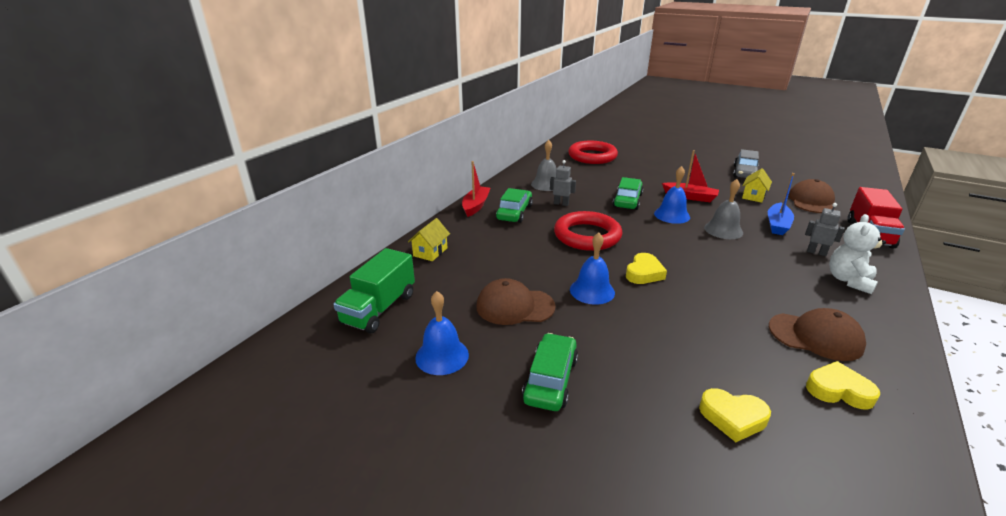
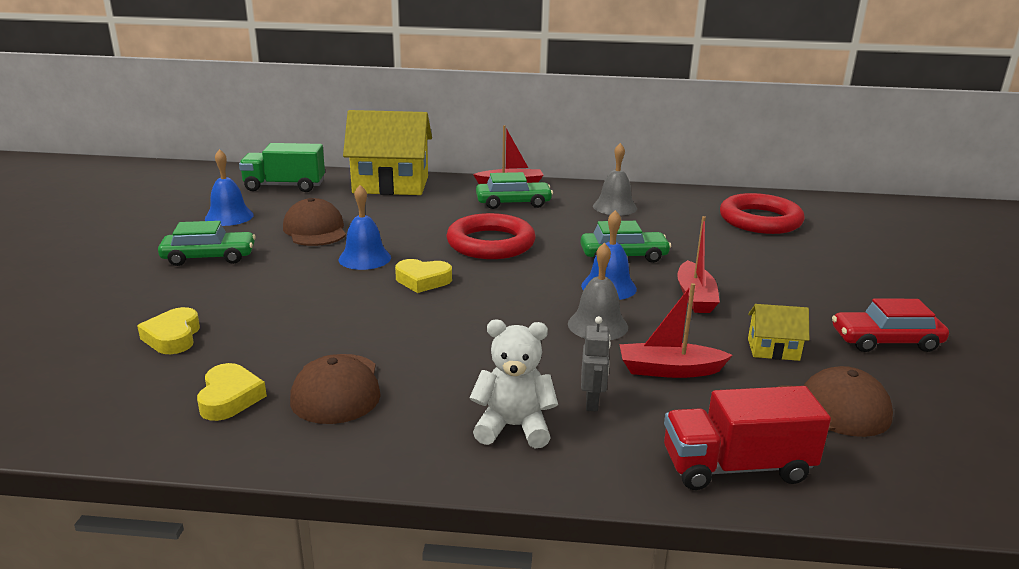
camera: 65 degrees right, 5 degrees down
(430, 252) = (391, 185): yellow house -> yellow house, size x2.27
(561, 204) = (565, 221): grey robot -> none
(744, 173) = (885, 341): grey car -> red car
(777, 225) = (669, 370): blue boat -> red boat

